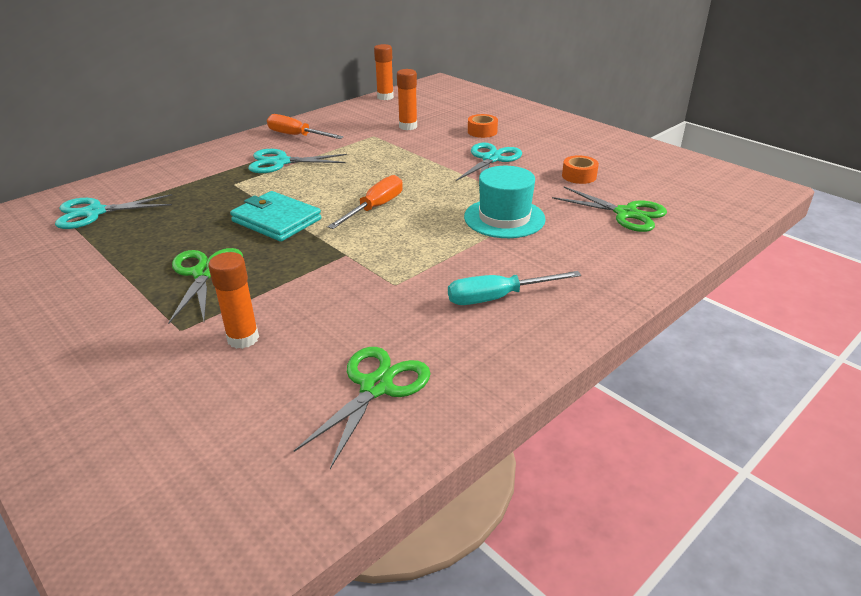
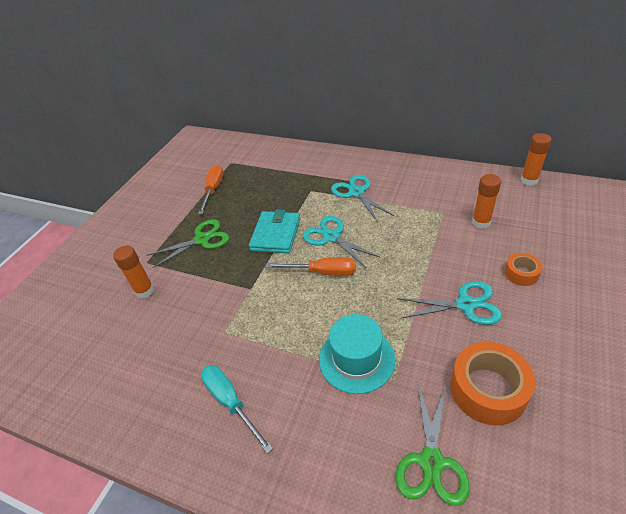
camera: 70 degrees right, 10 degrees up
(94, 213) = (244, 164): turquoise scissors -> turquoise scissors (331, 237)
(296, 136) = (404, 177): orange screwdriver -> orange screwdriver (213, 189)
(376, 387) = (113, 374): green scissors -> none
(579, 176) = (488, 390): orange tape -> orange tape, size x1.88

